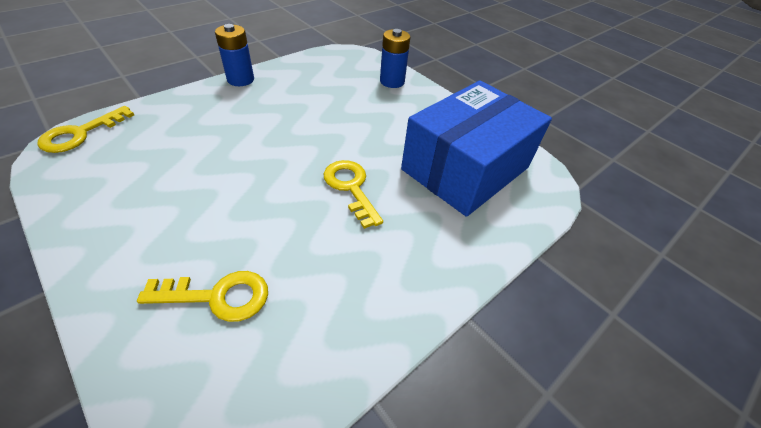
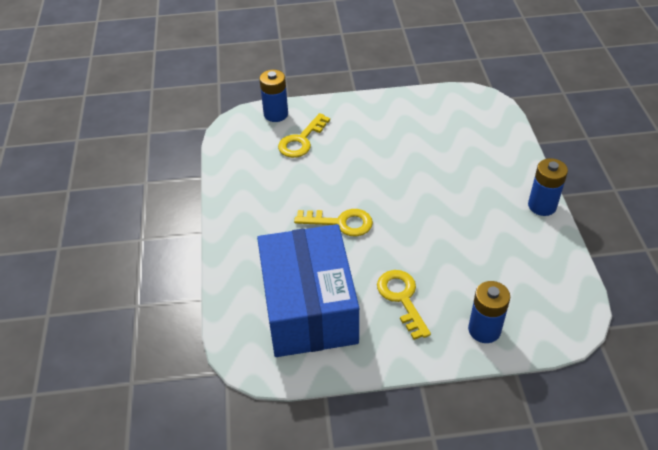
camera: 130 degrees right, 0 degrees up
(80, 134) = (493, 108): yellow key -> yellow key (402, 298)
(151, 379) = (276, 114): none -> blue battery

